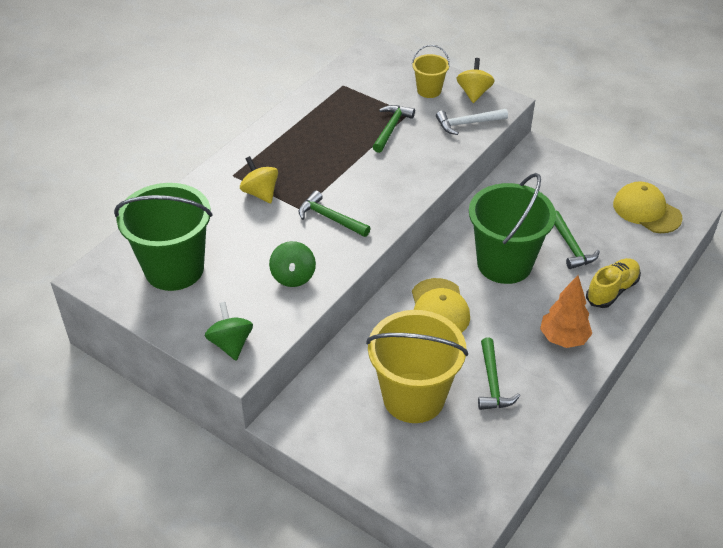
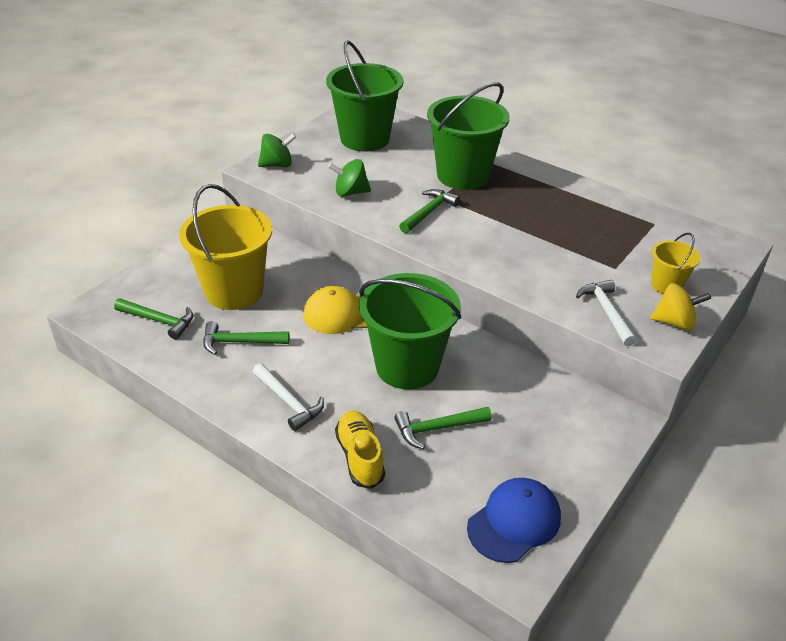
camera: 90 degrees right, 5 degrees down
(260, 193) = (463, 175): yellow spinning top -> green bucket
(391, 128) = (582, 254): green hammer -> green hammer (159, 321)
(563, 339) = (288, 402): orange tree -> white hammer
(612, 290) = (360, 457): yellow shoe -> yellow shoe turned 150 degrees counterclockwise
(646, 211) = (514, 522): yellow cap -> blue cap

